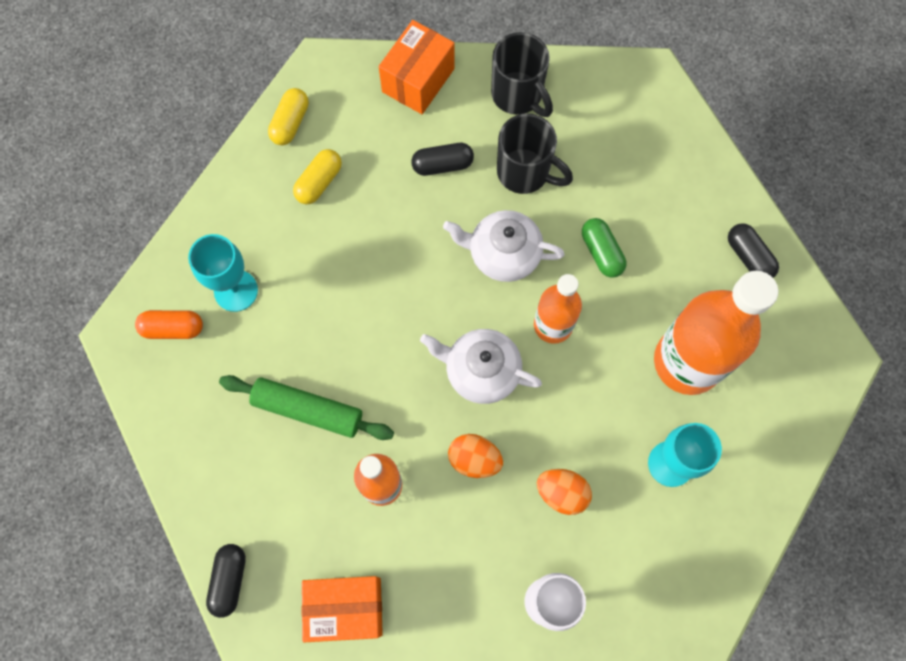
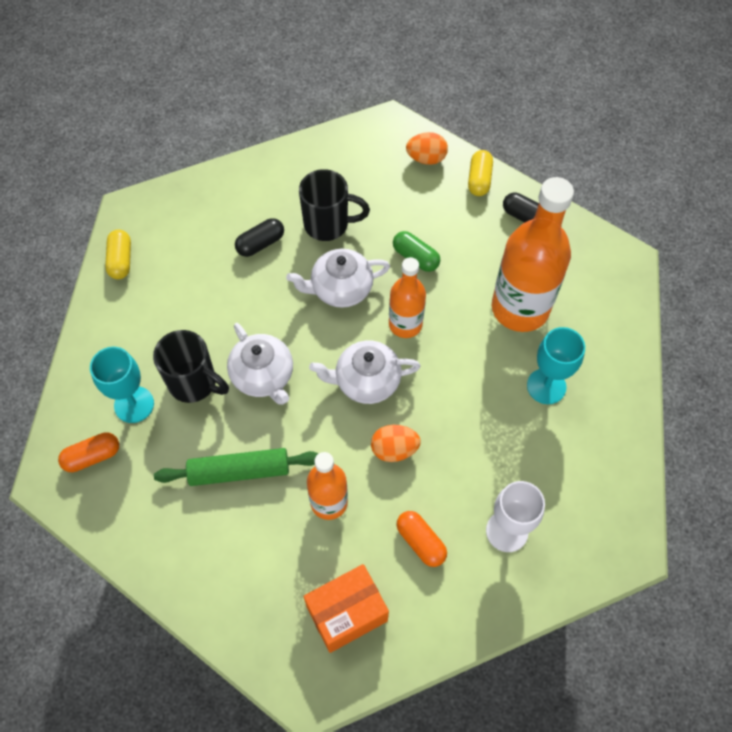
camera: 25 degrees left, 10 degrees down
(229, 580) = (236, 638): black capsule -> none
(319, 182) = (166, 295): yellow capsule -> yellow capsule (479, 180)
(378, 317) = (263, 376): none -> white teapot
(418, 80) = (211, 191): orange box -> none
(454, 570) = (420, 542): none -> orange capsule
(518, 95) = (295, 173): black mug -> black mug (194, 383)
(562, 493) = (475, 444): orange egg -> orange egg (426, 158)

